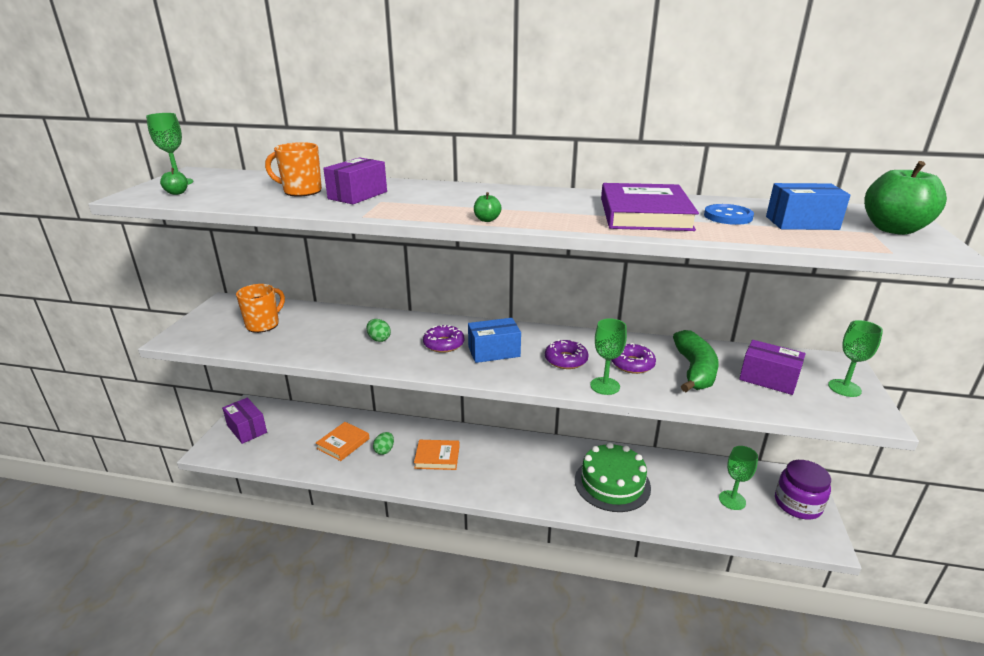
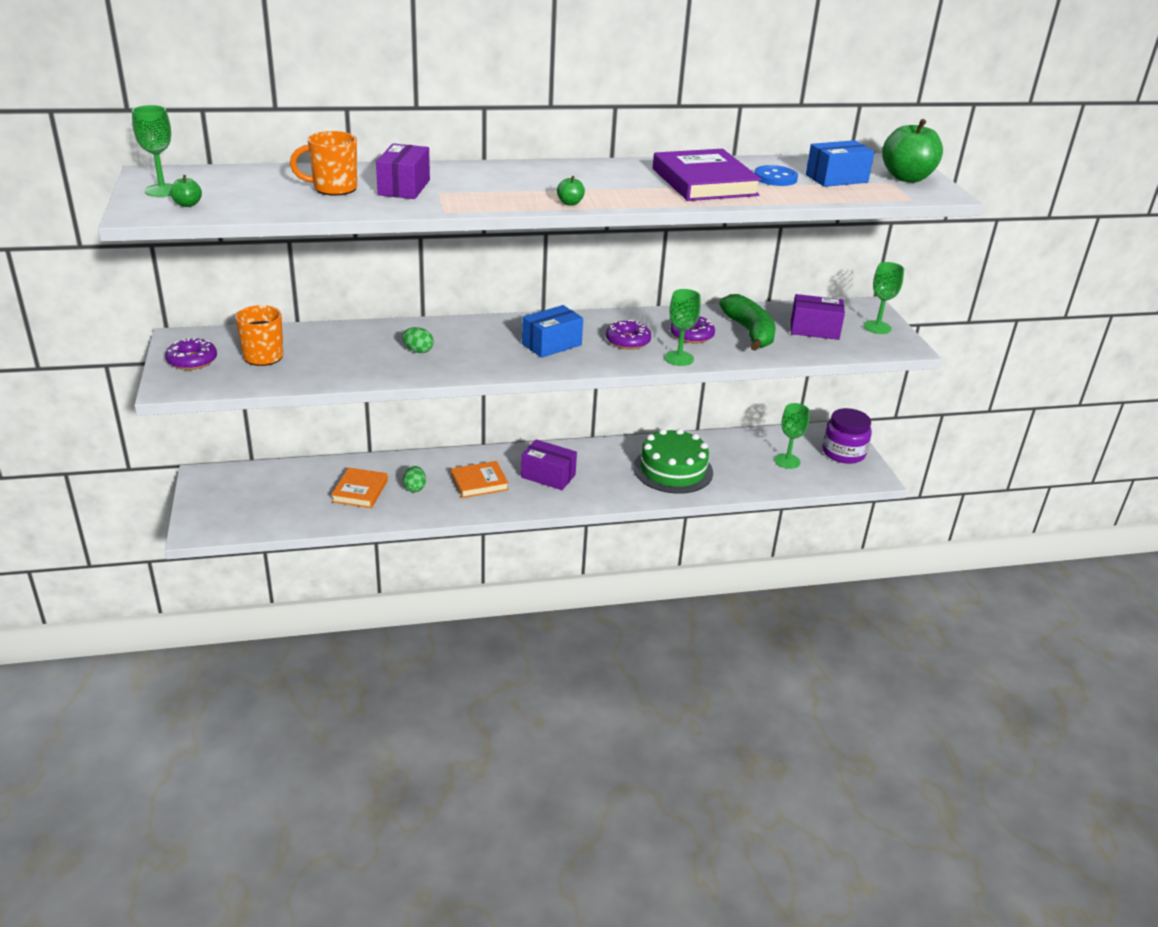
camera: 25 degrees left, 5 degrees up
(247, 429) = (224, 500): purple box -> purple box (548, 476)
(444, 344) = (493, 345): purple donut -> purple donut (192, 361)

